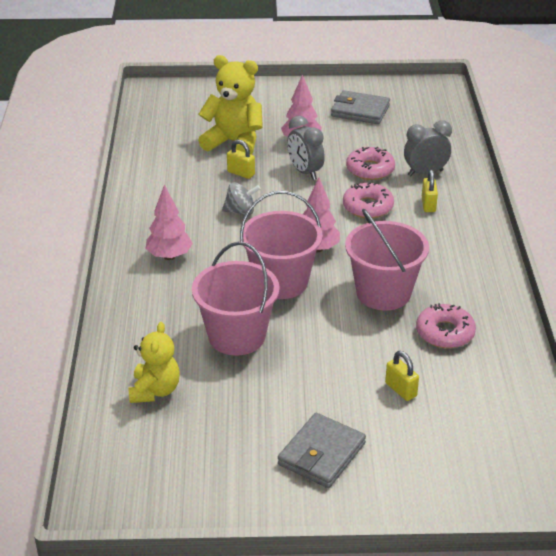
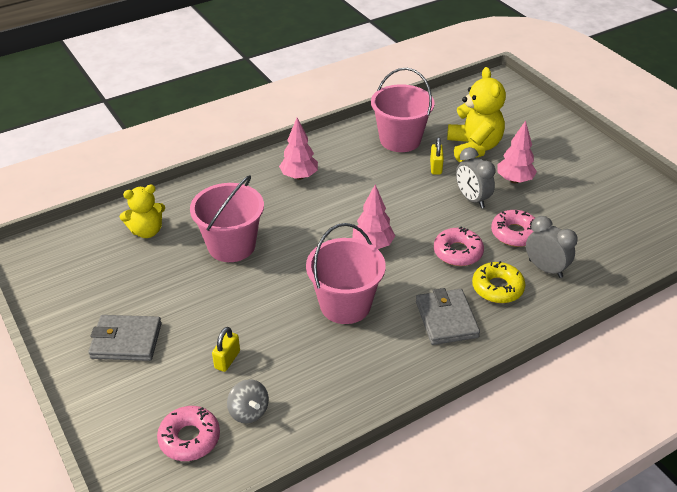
camera: 60 degrees right, 5 degrees up
(240, 211) = (385, 187): grey spinning top -> grey spinning top (249, 411)
(281, 282) = (313, 242): pink bucket -> pink bucket (400, 140)
(305, 172) = (472, 199): grey clock -> grey clock turned 60 degrees counterclockwise
(360, 111) = (600, 194): grey wallet -> grey wallet (446, 319)
(428, 205) = (497, 288): yellow padlock -> yellow donut
(445, 333) = (320, 362): pink donut -> pink donut (189, 438)

